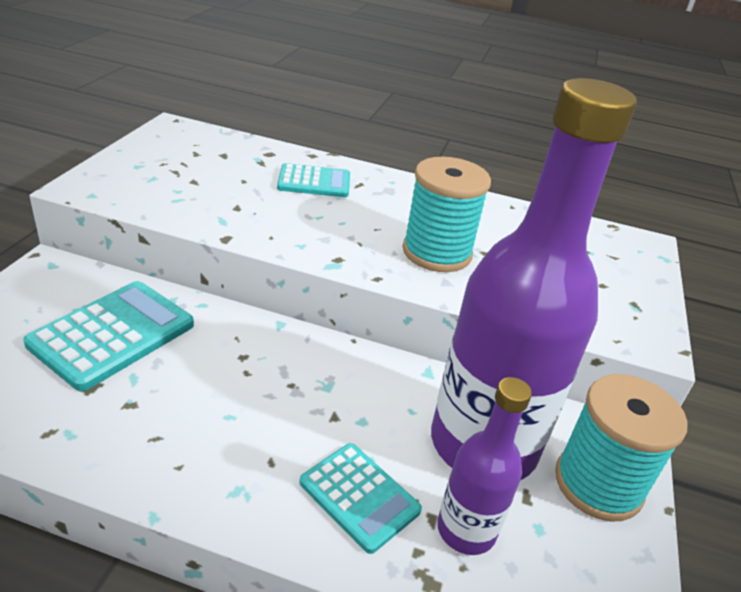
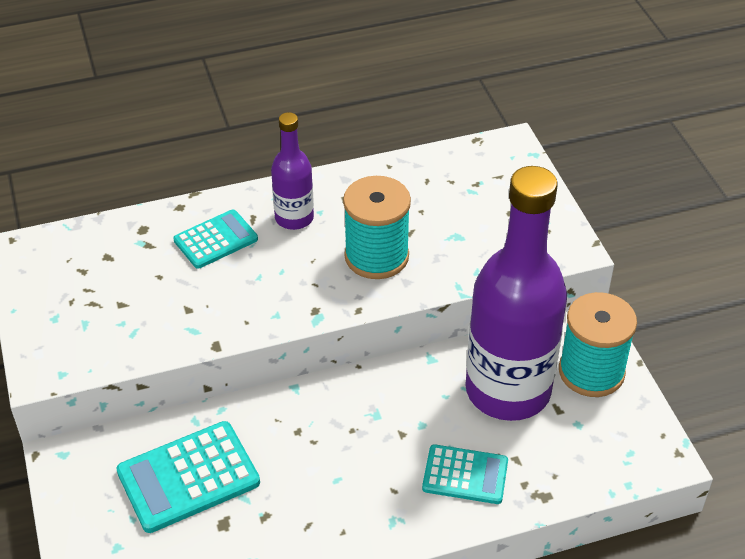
camera: 30 degrees left, 10 degrees up
(112, 334) = (188, 477): turquoise calculator -> turquoise calculator turned 120 degrees counterclockwise
(466, 530) = (540, 453): purple bottle -> purple bottle (294, 218)

